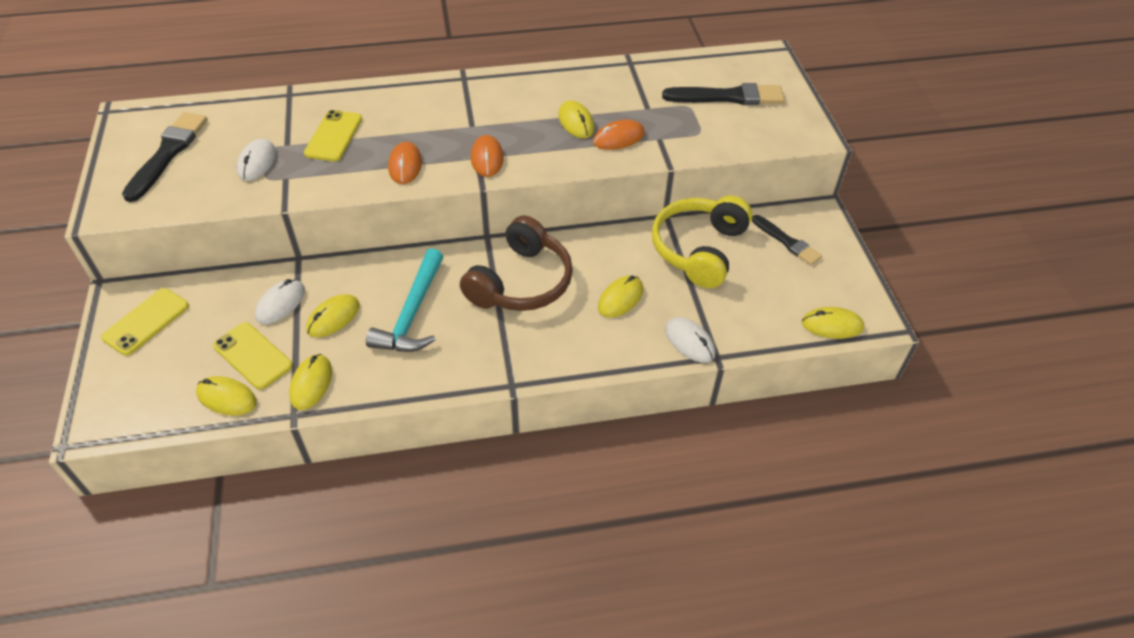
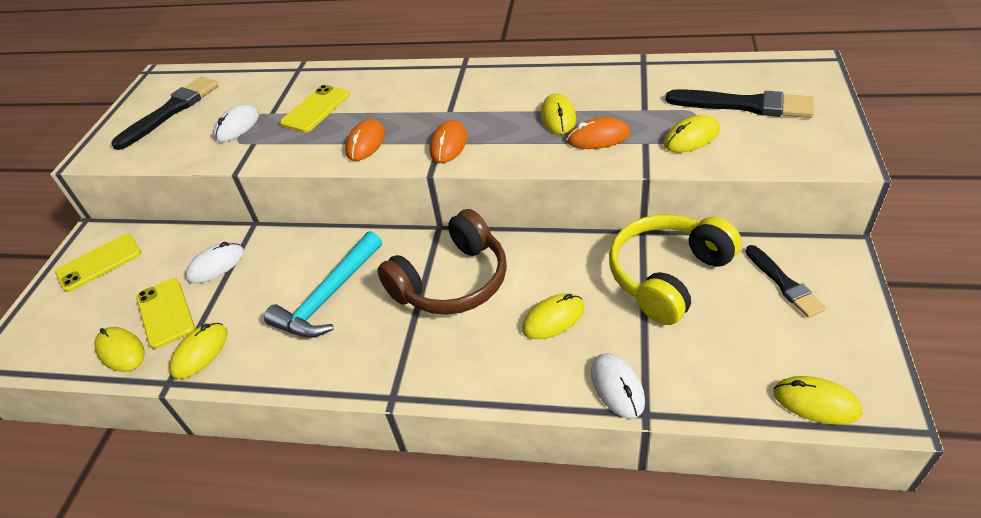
camera: 25 degrees right, 5 degrees down
(333, 318) = (254, 287): yellow mouse -> yellow mouse (691, 137)

